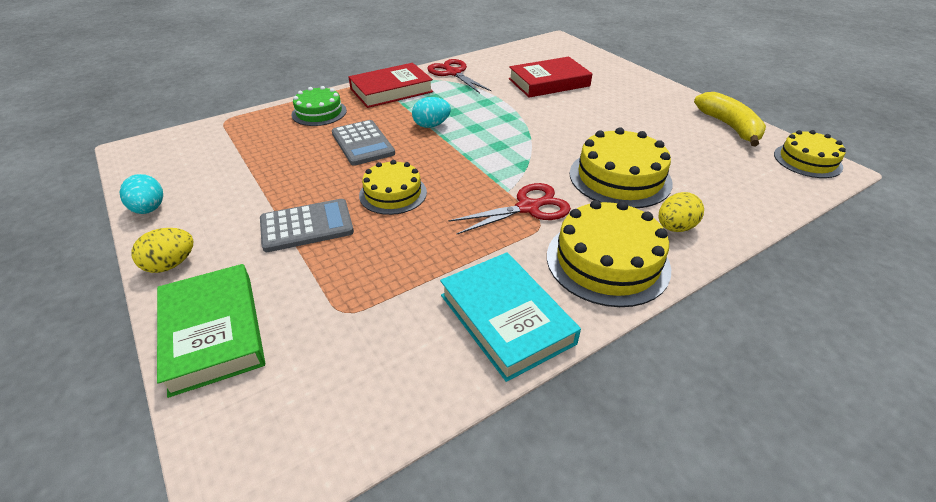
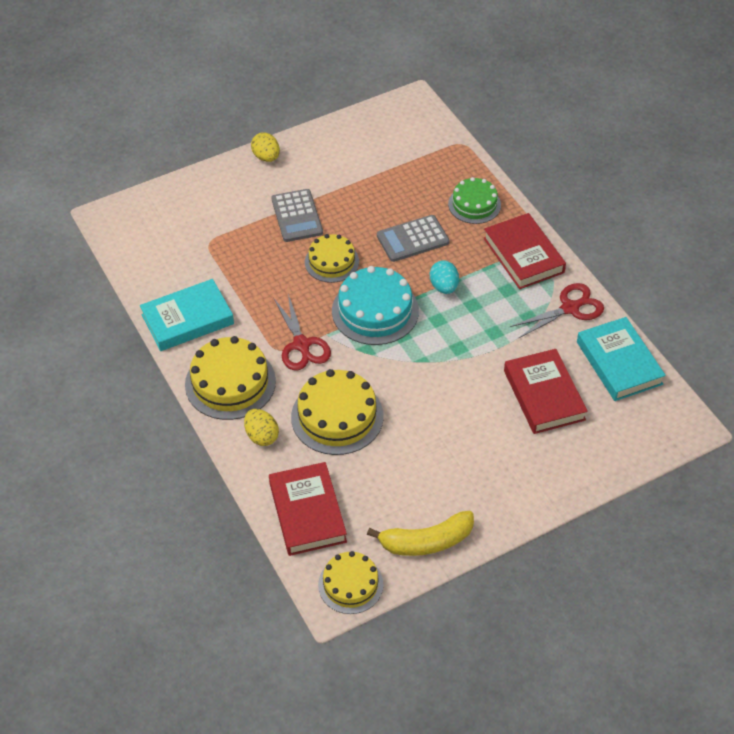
camera: 95 degrees right, 10 degrees up
(149, 209) = (328, 132): turquoise egg -> none
(213, 332) = (204, 188): green book -> none
(468, 161) = (375, 311): none -> turquoise cake
(507, 58) = (619, 363): none -> turquoise book
(751, 189) = (307, 512): none -> red book

